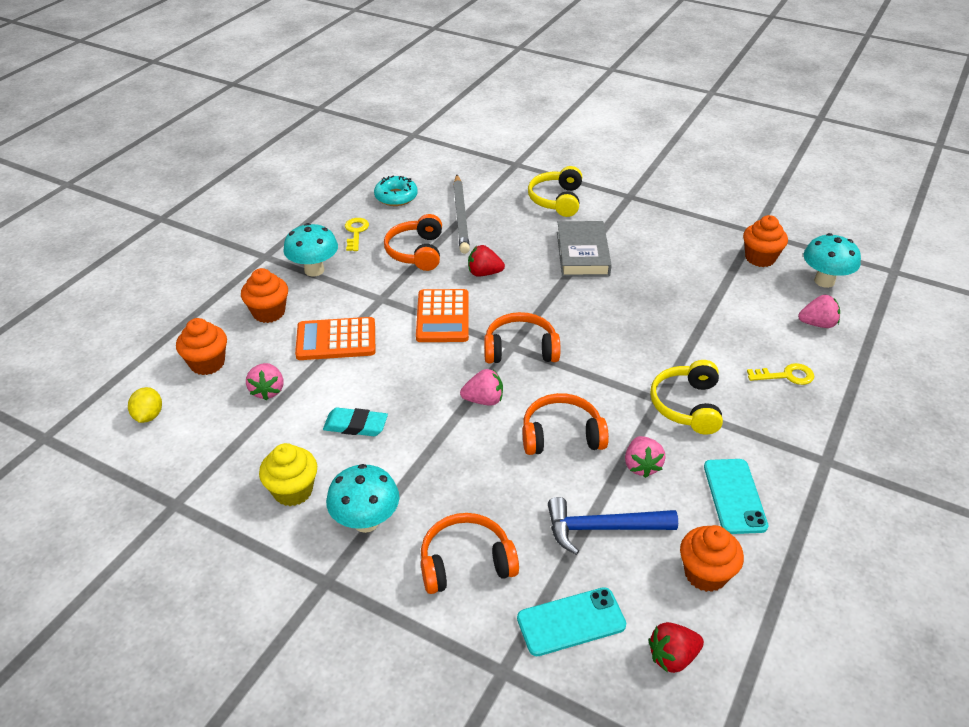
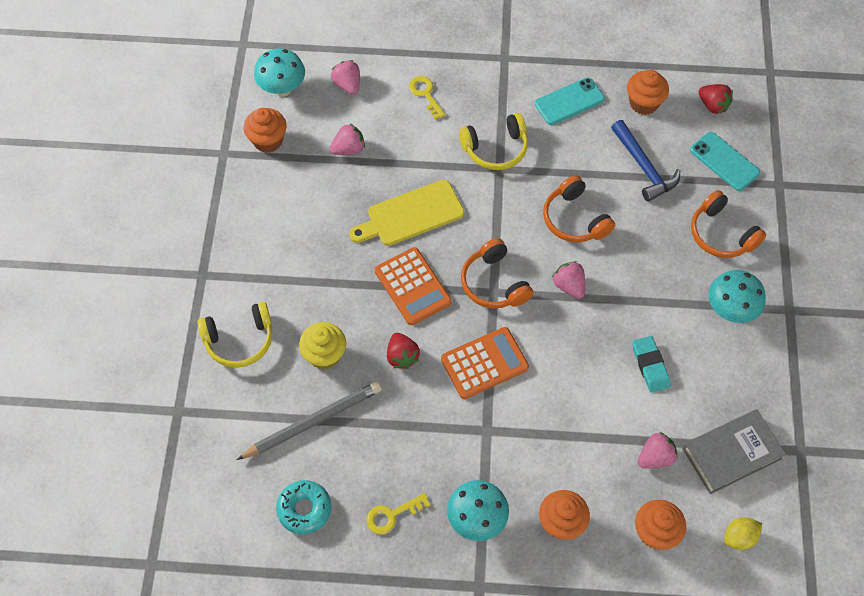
camera: 115 degrees left, 20 degrees up
(293, 491) = (736, 374): yellow cupcake -> yellow cupcake (324, 355)
(336, 340) = (563, 438): orange calculator -> orange calculator (412, 286)
(416, 252) = (398, 435): orange headphones -> none
(582, 254) = (328, 283): grey book -> grey book (731, 453)
(630, 320) = (411, 215): none -> yellow cutting board
(641, 466) = (574, 160): pink strawberry -> pink strawberry (348, 149)

